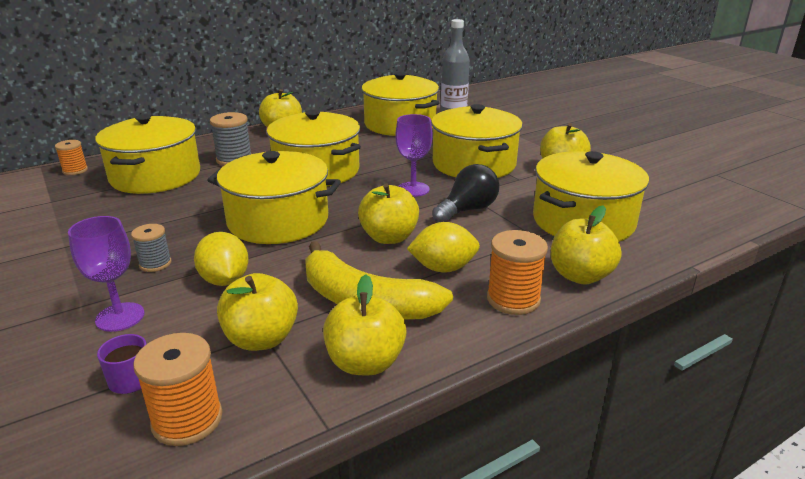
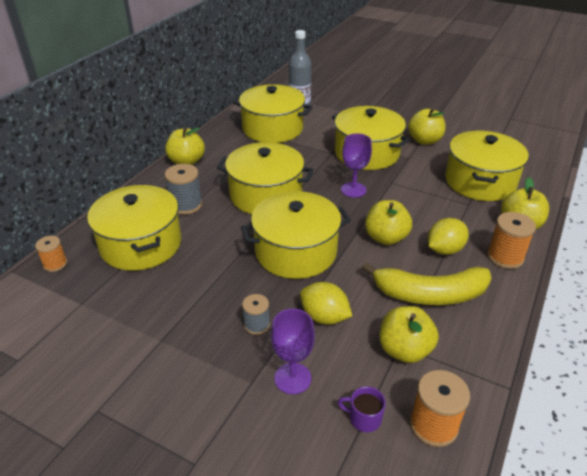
camera: 30 degrees left, 10 degrees up
(365, 363) = (480, 337): yellow apple -> none
(467, 210) = (407, 196): black light bulb -> none

